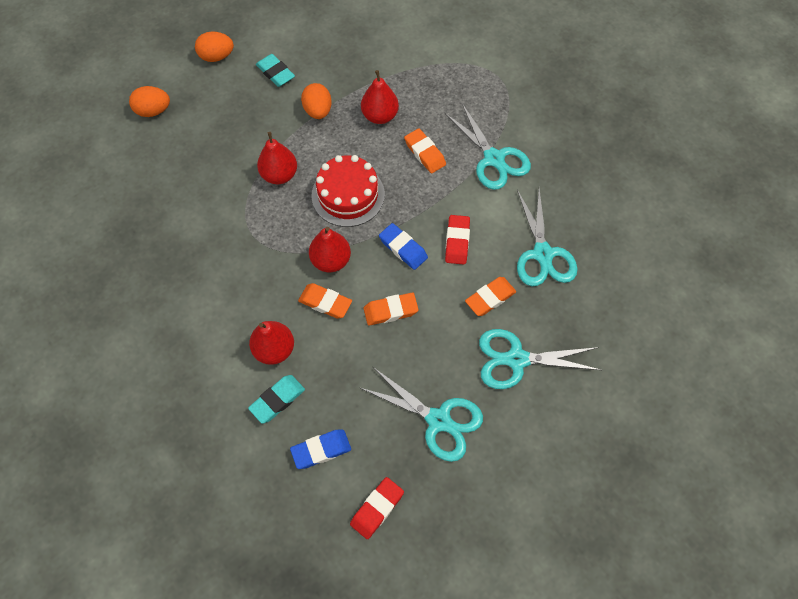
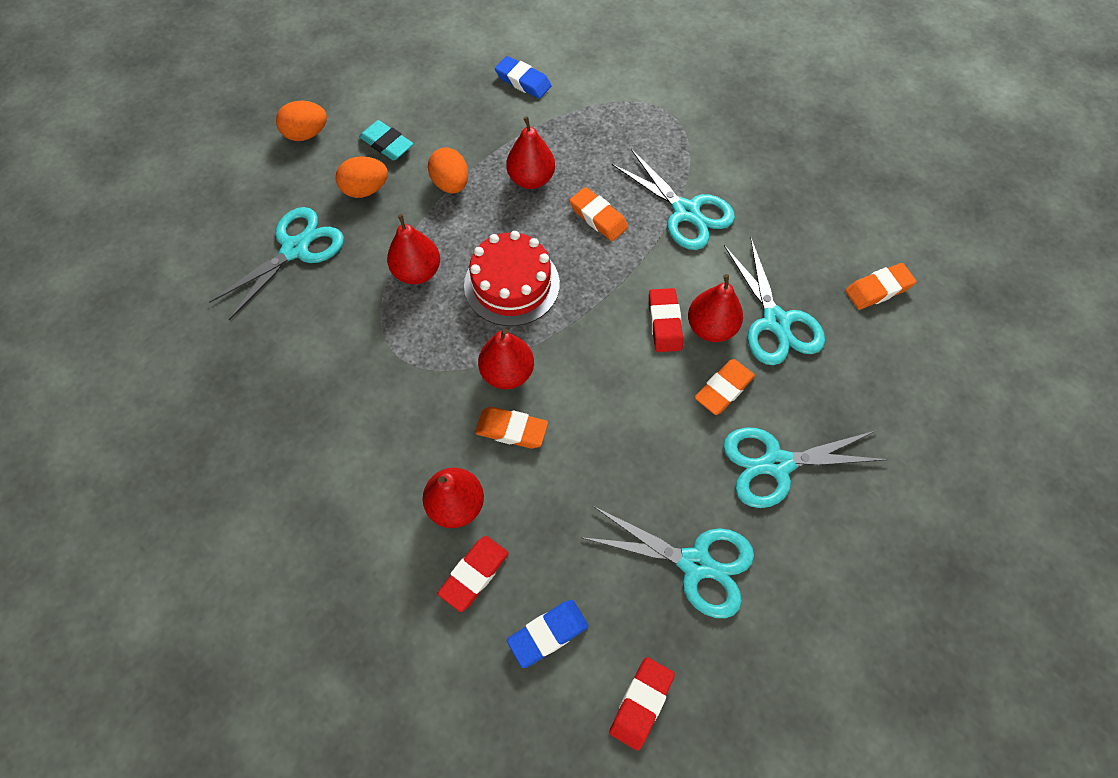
camera: 10 degrees left, 0 degrees up
(153, 111) = (235, 214): orange egg -> orange egg (366, 189)
(193, 144) = (295, 249): none -> turquoise scissors
(277, 400) = (474, 574): turquoise eraser -> red eraser
(390, 311) = (599, 426): orange eraser -> orange eraser (878, 289)
(403, 248) = (597, 342): blue eraser -> blue eraser (523, 81)
(491, 250) = (711, 327): none -> red pear

